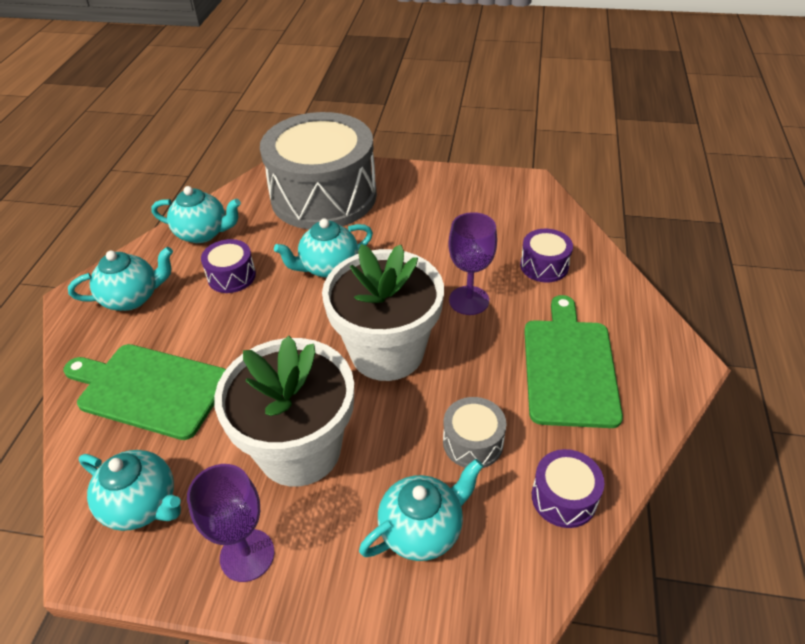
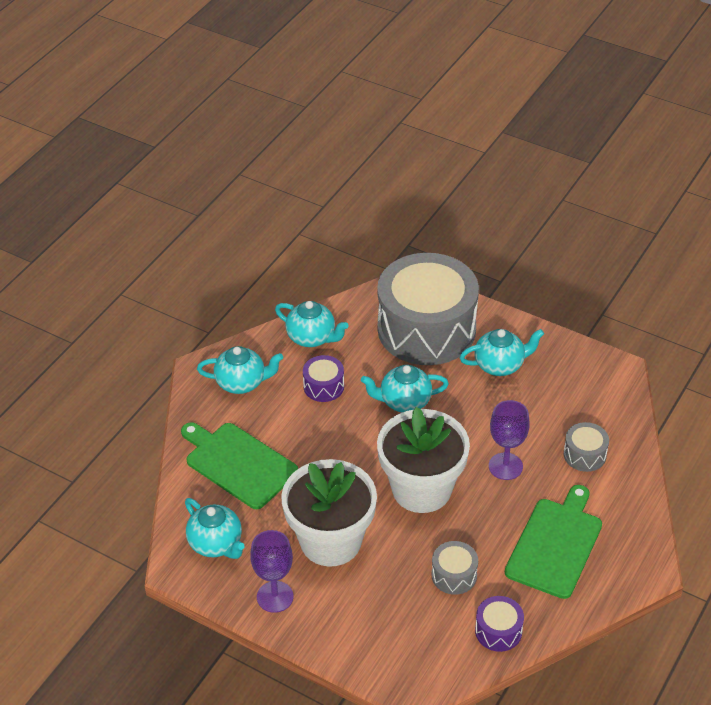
camera: 20 degrees right, 0 degrees up
(422, 529) = (393, 619): turquoise teapot -> turquoise teapot (500, 365)
(544, 266) = (584, 455): purple drum -> grey drum

